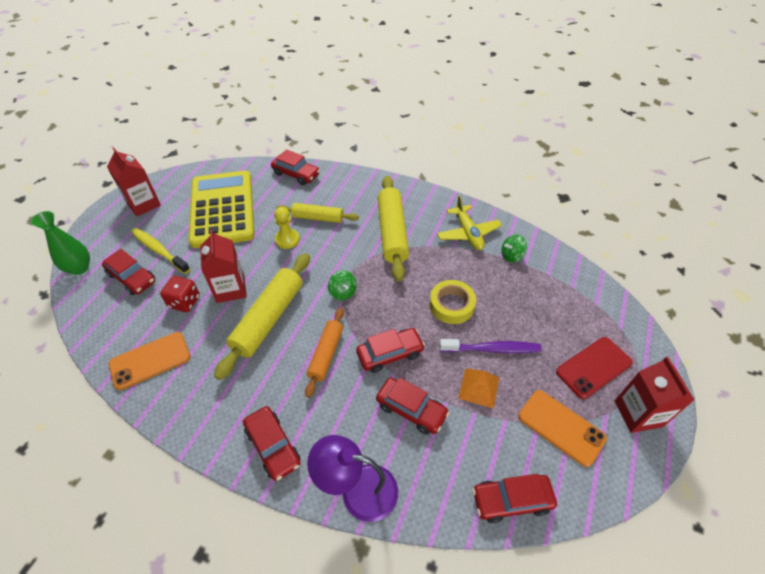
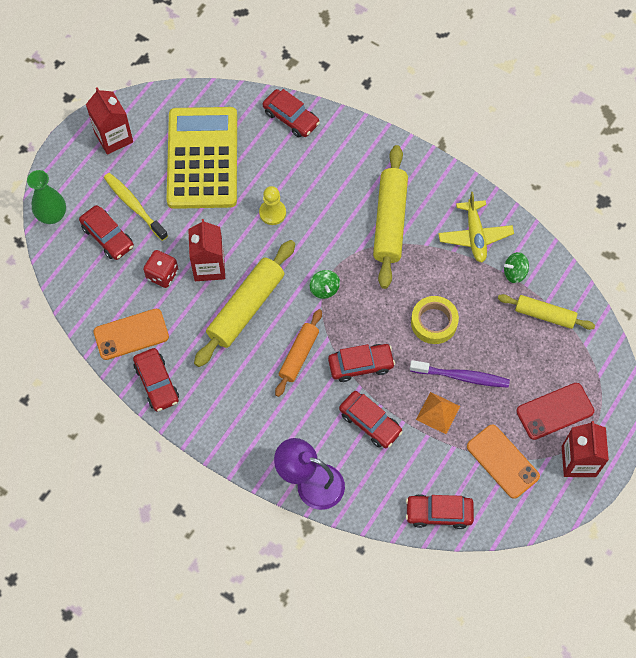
camera: 10 degrees right, 15 degrees up
(273, 446) = (242, 435): red car -> red car (157, 383)
(318, 218) = (309, 188): yellow rolling pin -> yellow rolling pin (544, 315)

